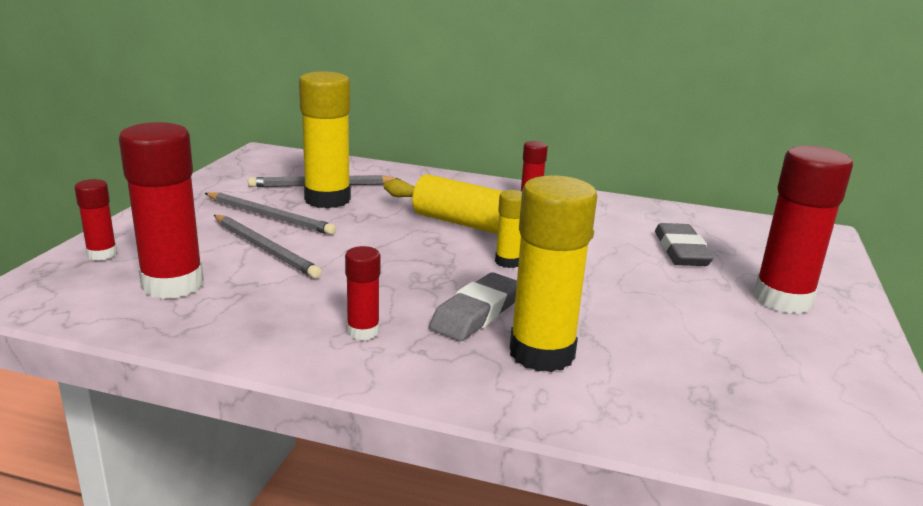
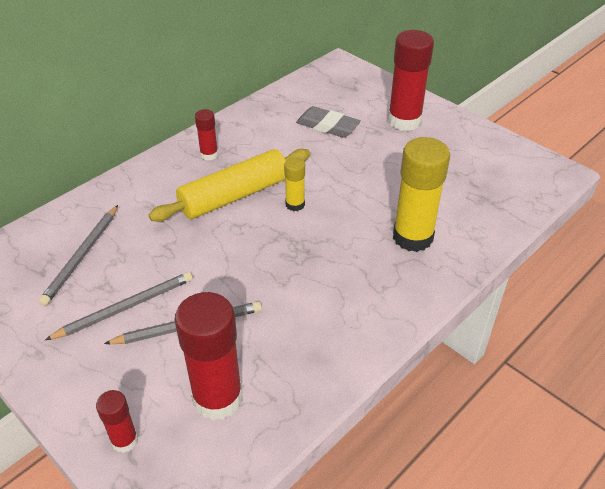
camera: 60 degrees left, 20 degrees up
(327, 199) = (116, 261): yellow glue stick -> none
(363, 331) = (348, 307): red glue stick -> none
(476, 313) = (354, 246): grey eraser -> none

